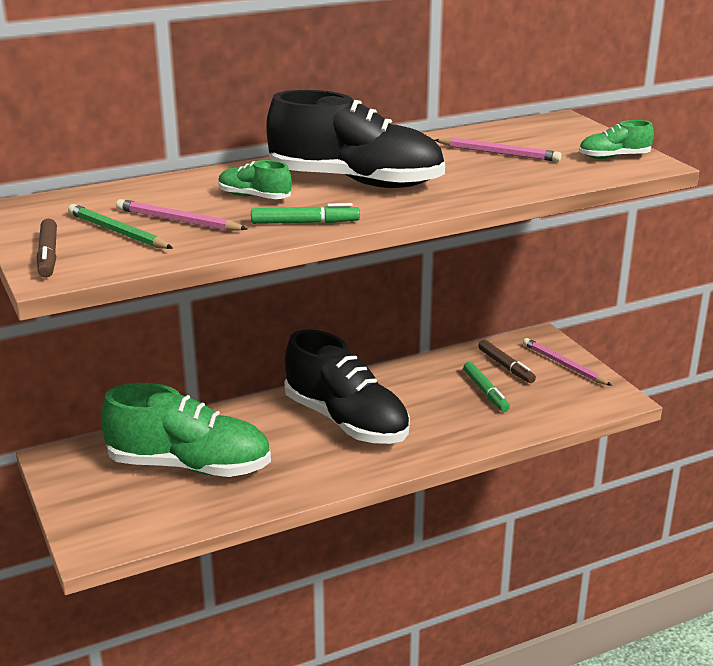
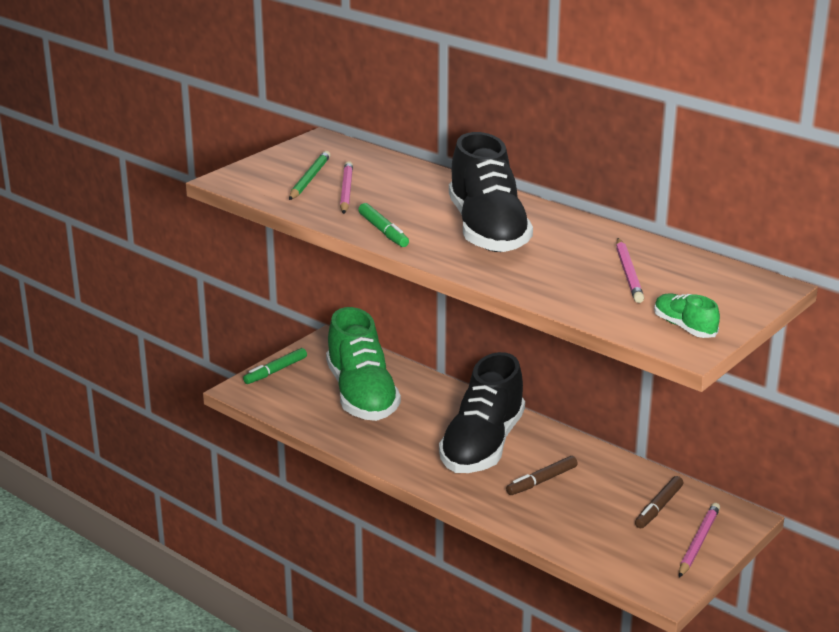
camera: 65 degrees right, 0 degrees up
(48, 255) = (254, 171): brown marker -> brown marker (542, 481)
(254, 197) = (416, 203): green shoe -> none
(485, 392) = (599, 506): green marker -> green marker (275, 371)

